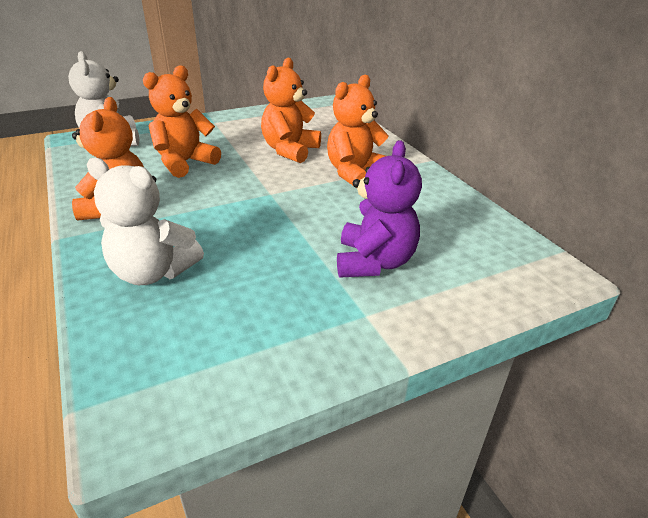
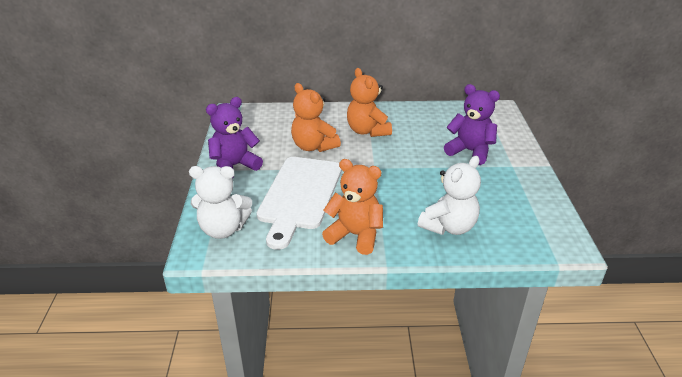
camera: 65 degrees left, 0 degrees up
(185, 163) = (300, 195): orange teddy bear -> white cutting board
(222, 124) = (234, 166): none -> purple teddy bear

